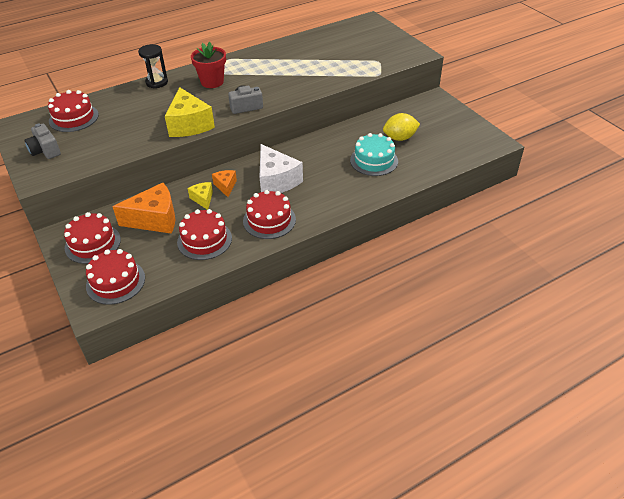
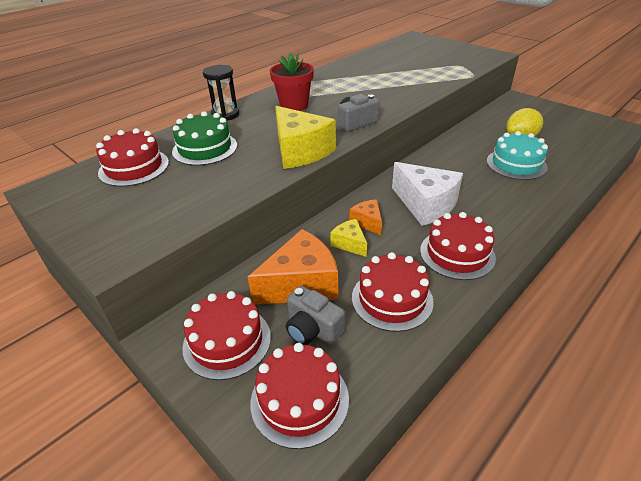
camera: 15 degrees left, 5 degrees down
(45, 151) = (110, 215): grey camera -> grey camera (312, 329)
(127, 110) = (205, 148): none -> green cake

